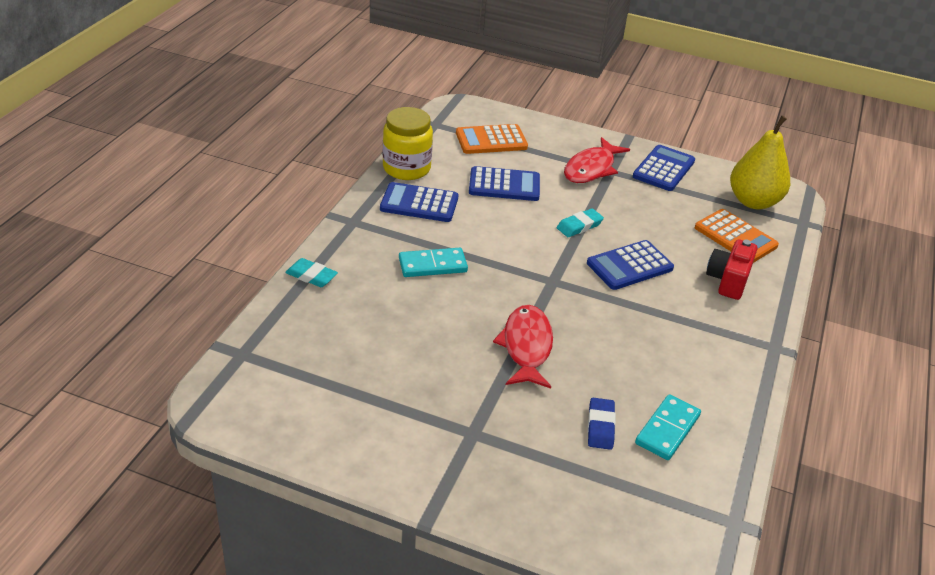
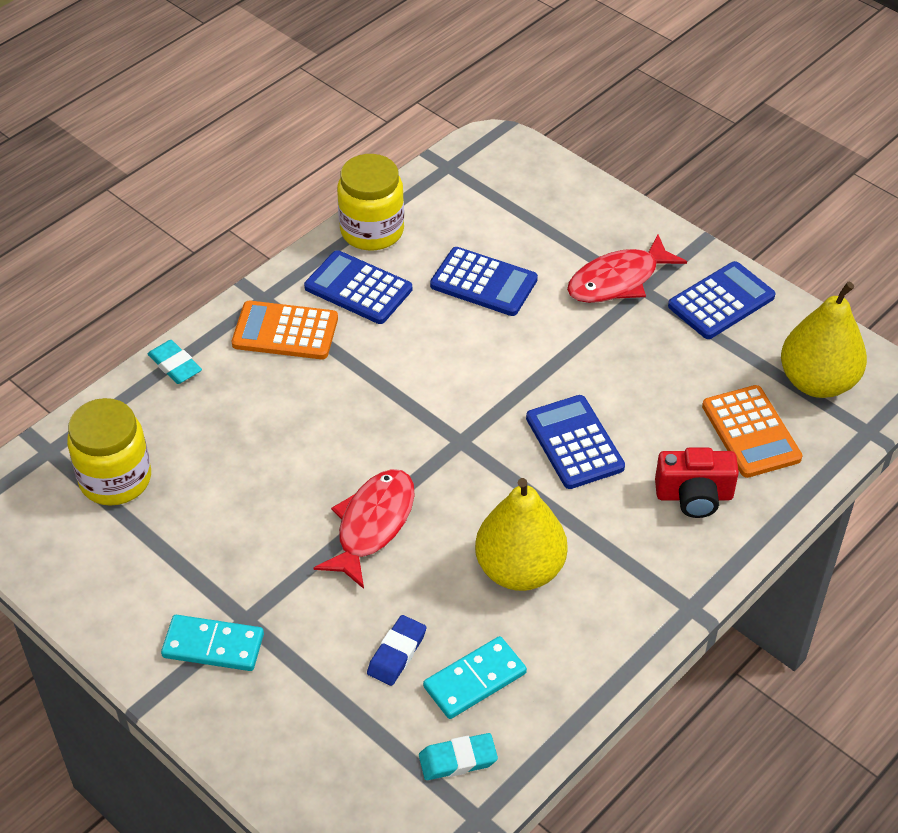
camera: 25 degrees right, 10 degrees up
(309, 361) = (115, 479): none -> yellow jar
(432, 265) = (325, 383): turquoise domino -> turquoise domino (213, 645)
(491, 140) = (508, 207): orange calculator -> orange calculator (285, 331)
(579, 226) = (545, 367): turquoise eraser -> turquoise eraser (458, 760)
(630, 266) = (574, 443): blue calculator -> blue calculator turned 75 degrees clockwise
(648, 351) = (519, 569): none -> yellow pear
(728, 280) = (694, 496): red camera -> red camera turned 135 degrees counterclockwise

